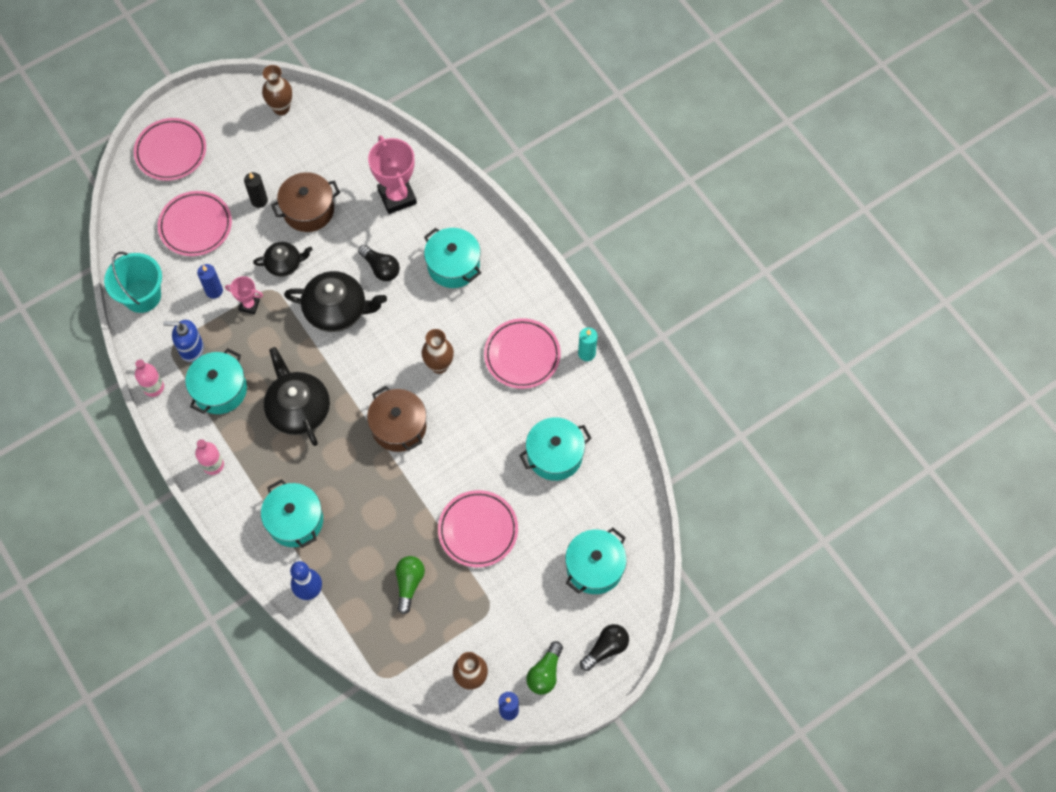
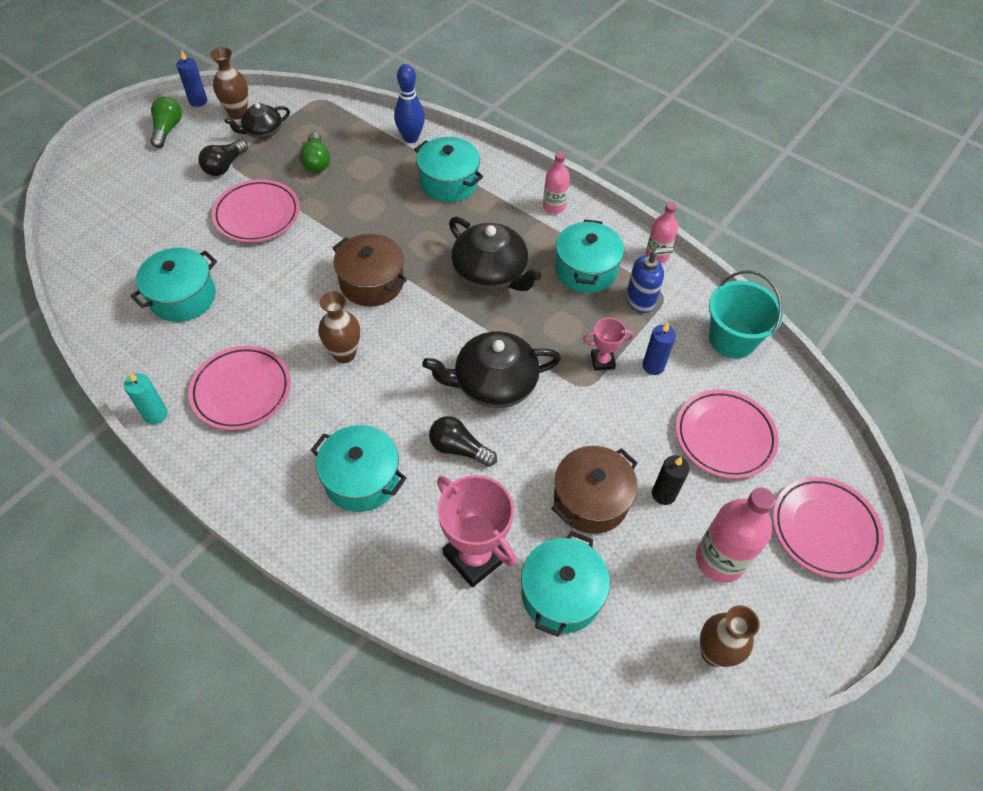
camera: 160 degrees right, 10 degrees down
(247, 153) = (720, 560): none -> pink bottle
(284, 264) = (586, 420): black teapot -> black teapot (262, 131)
(594, 567) = (125, 212): turquoise pot -> turquoise pot (561, 594)
(606, 649) = (108, 156): black light bulb -> black light bulb (224, 166)

